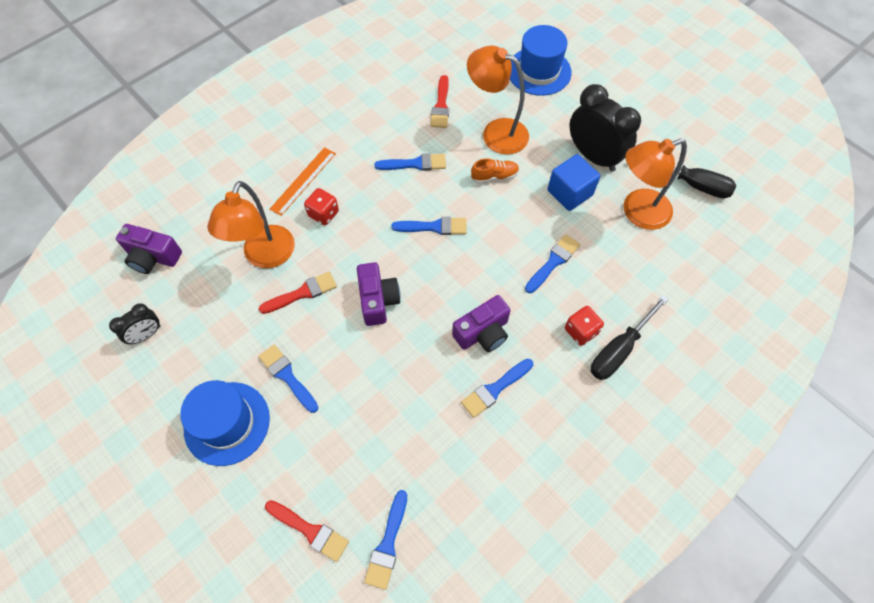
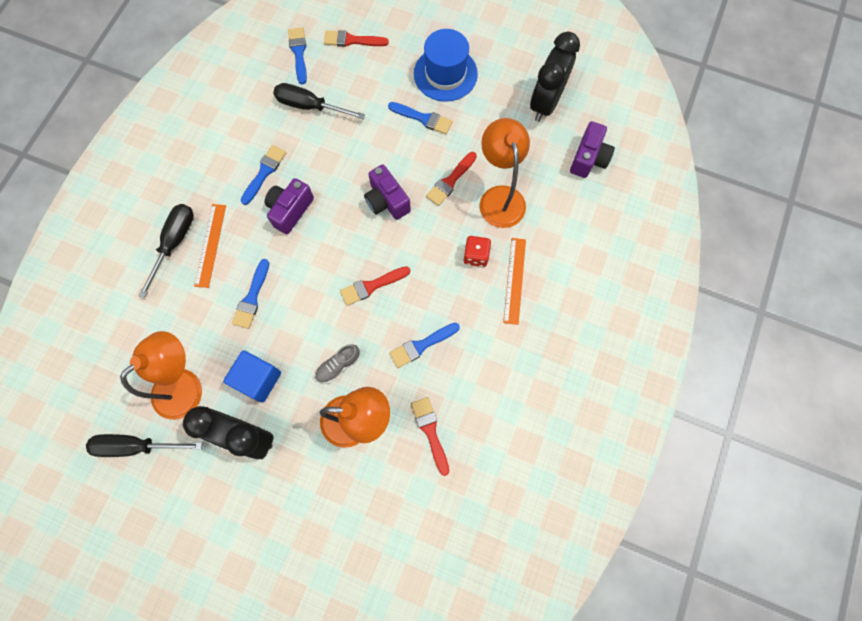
camera: 155 degrees right, 10 degrees up
(146, 334) = (545, 103): black clock -> black clock, size x1.91
(153, 257) = (588, 158): purple camera -> purple camera turned 120 degrees clockwise
(408, 453) = (310, 106): none -> black screwdriver
(434, 227) = (372, 286): blue brush -> red brush
(494, 176) = (338, 366): orange shoe -> grey shoe
(539, 71) = (343, 536): blue hat -> none
(581, 331) = (210, 245): red dice -> orange ruler

